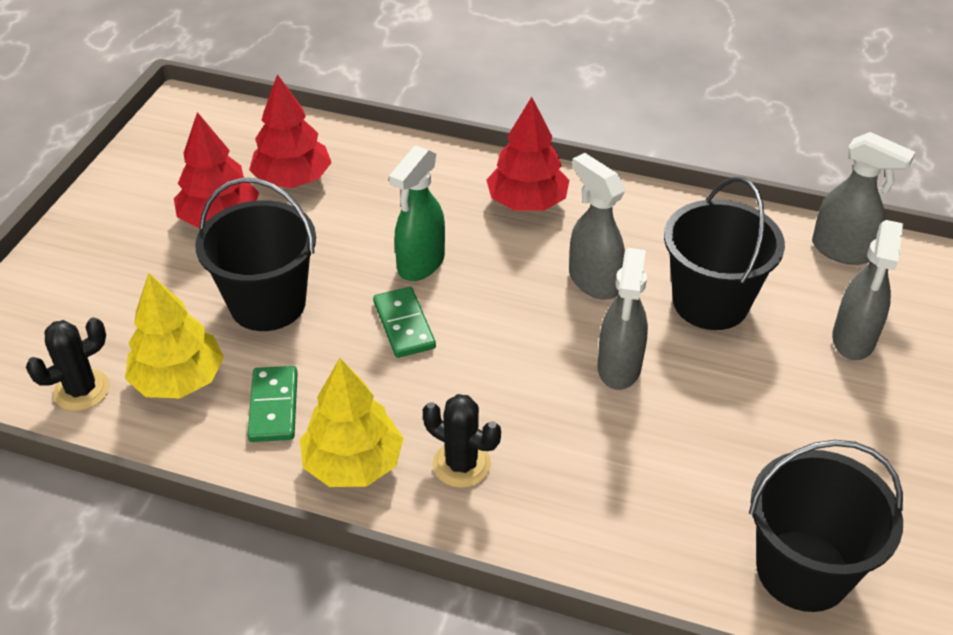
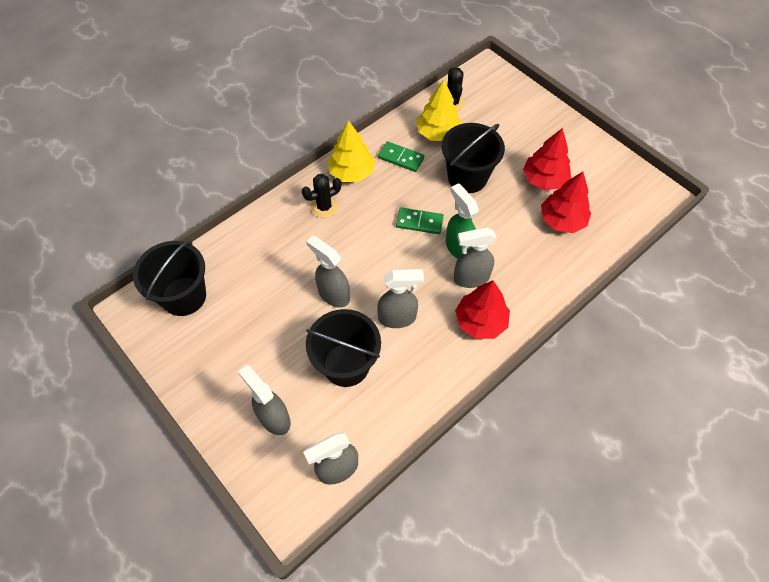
camera: 120 degrees right, 15 degrees up
(466, 234) = (470, 278): none -> grey spray bottle

